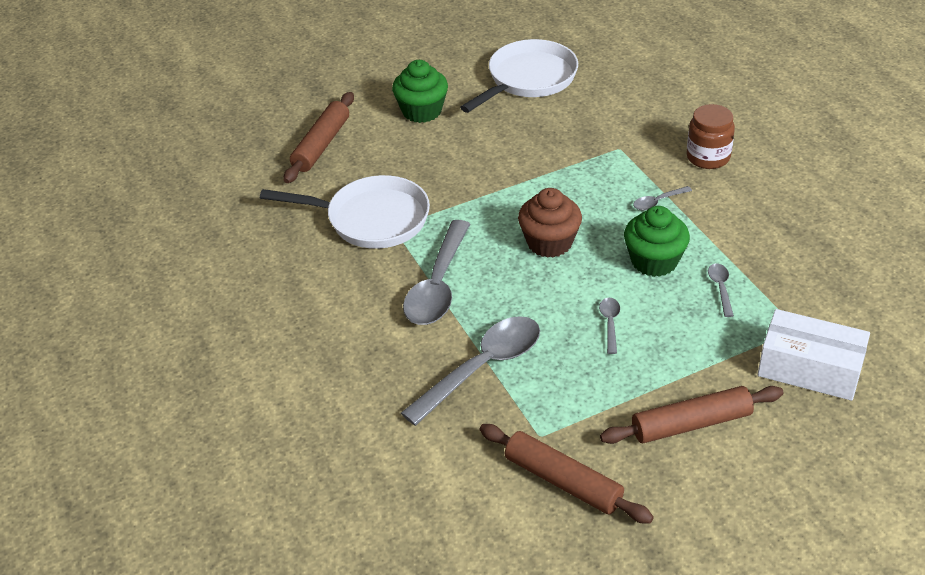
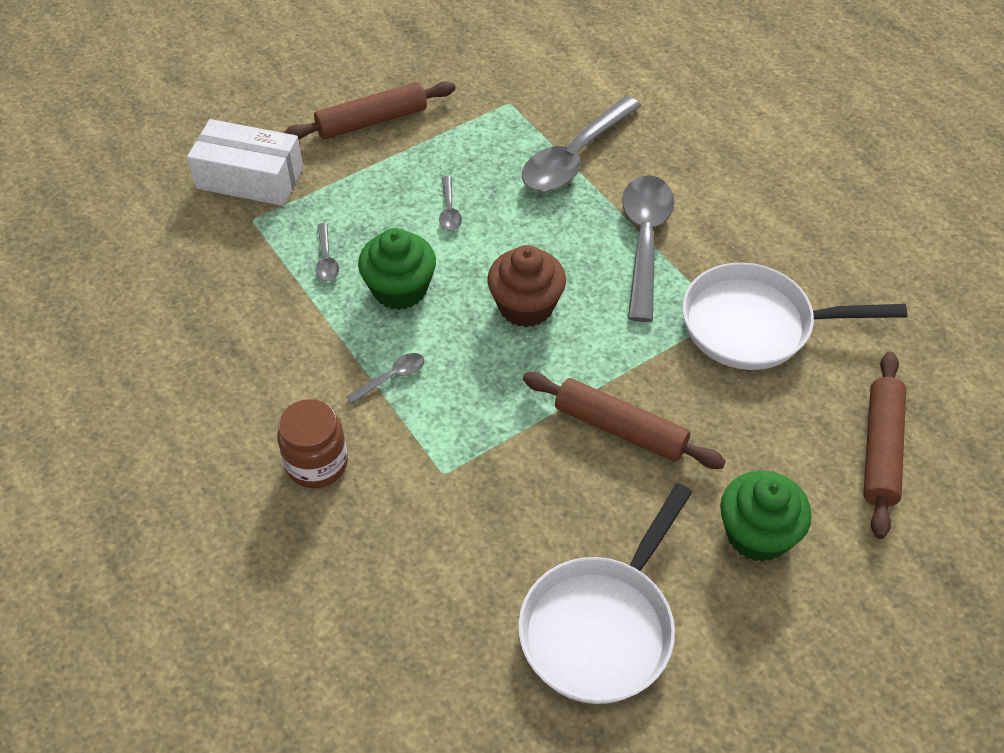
camera: 170 degrees right, 10 degrees up
(563, 481) = (485, 70): brown rolling pin -> brown rolling pin (620, 429)

